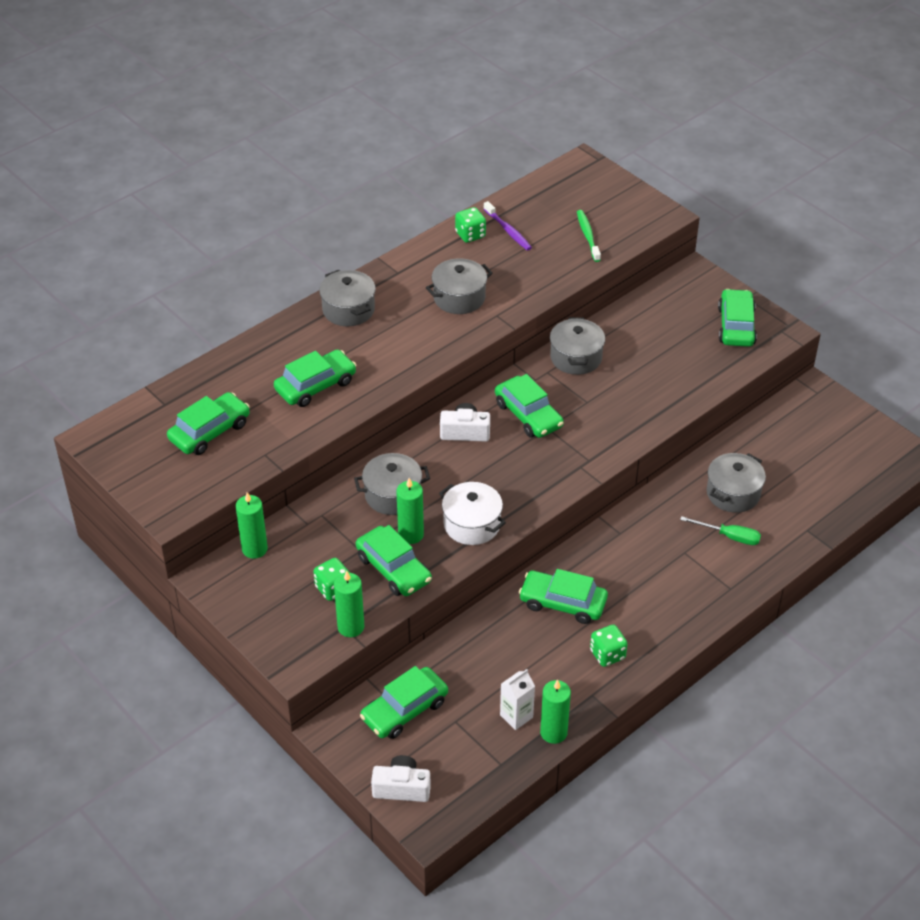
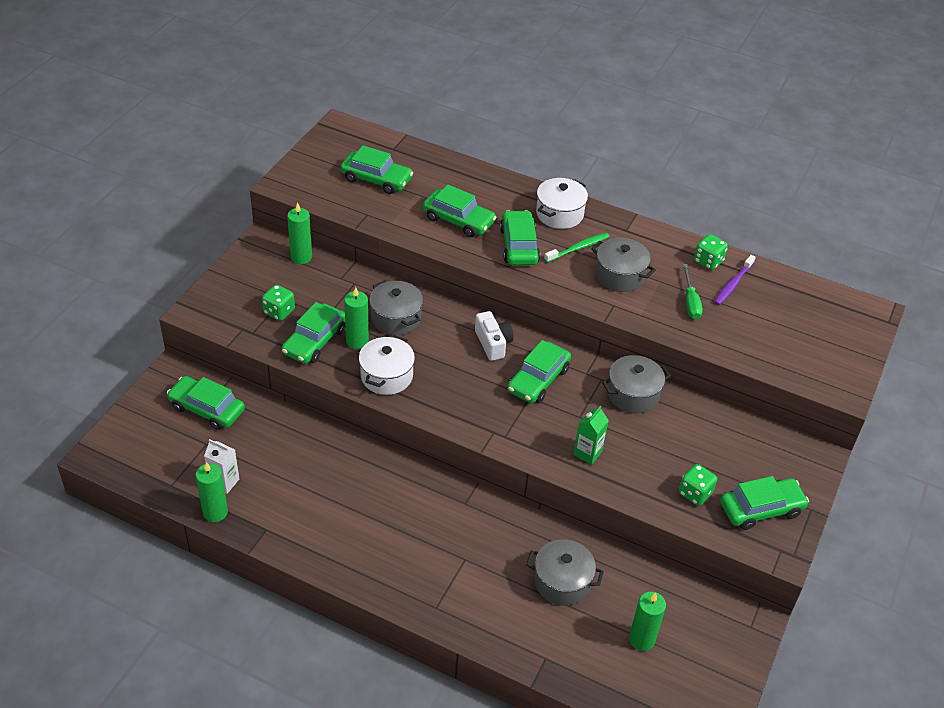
camera: 65 degrees right, 0 degrees up
(348, 310) = (559, 214): grey pot -> white pot
(351, 627) = (243, 333): green candle -> green candle (641, 639)
(402, 788) = (129, 429): white camera -> none
(563, 603) = (362, 482): green car -> green car (519, 246)
(588, 236) = (768, 340): green toothbrush -> green toothbrush (578, 248)
(607, 654) = (315, 529): green dice -> green dice (695, 493)
(632, 411) = (587, 453): none -> green carton
(729, 536) = (503, 591): green screwdriver -> green screwdriver (690, 302)

